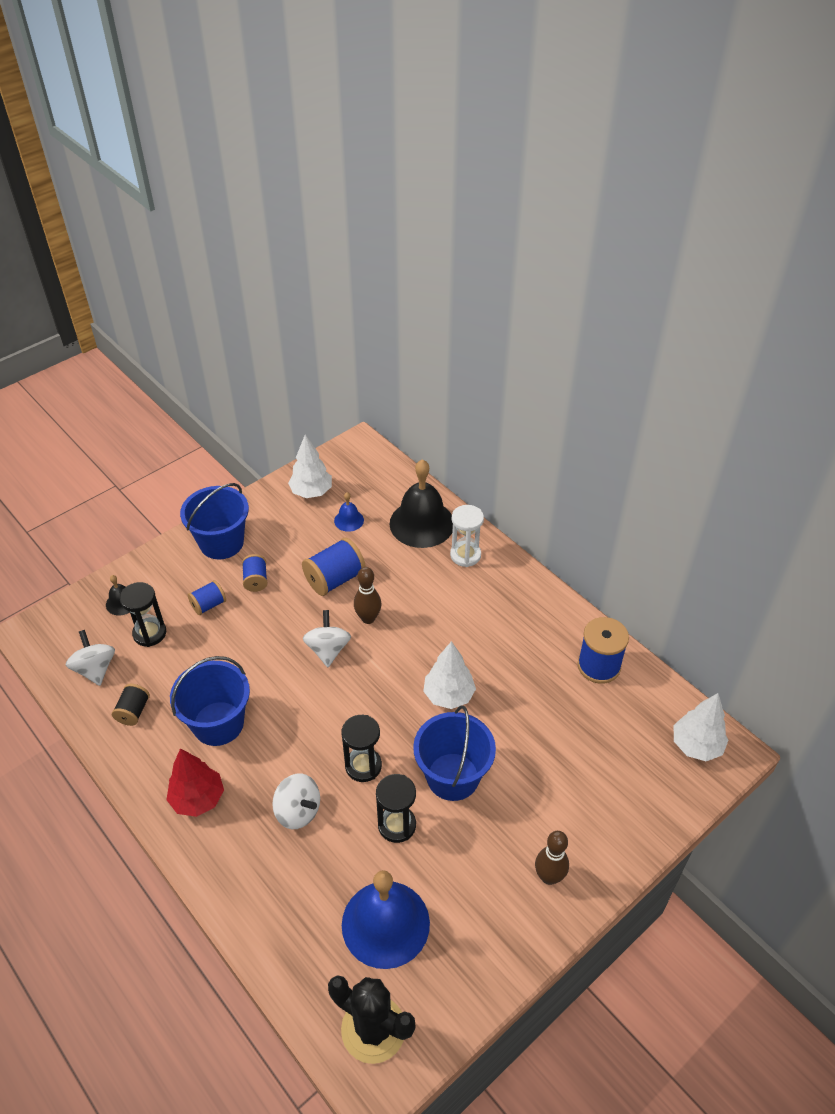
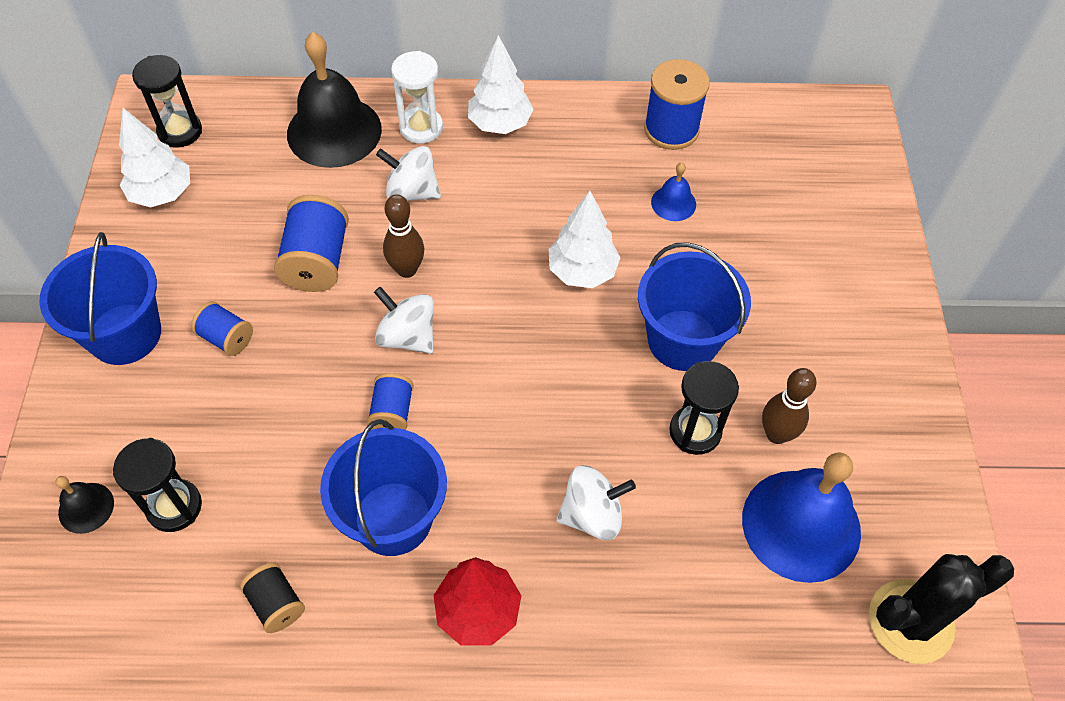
camera: 50 degrees left, 10 degrees up
(95, 669) = (159, 608): white spinning top -> white spinning top (411, 192)
(208, 605) = (205, 412): blue spool -> blue spool (392, 412)
(349, 520) = (249, 190): blue bell -> blue bell (673, 203)
(363, 766) = (594, 411): black hourglass -> black hourglass (180, 131)
(549, 877) = (864, 344): brown bowling pin -> brown bowling pin (776, 434)
(696, 745) = (826, 129): white tree -> white tree (500, 124)

